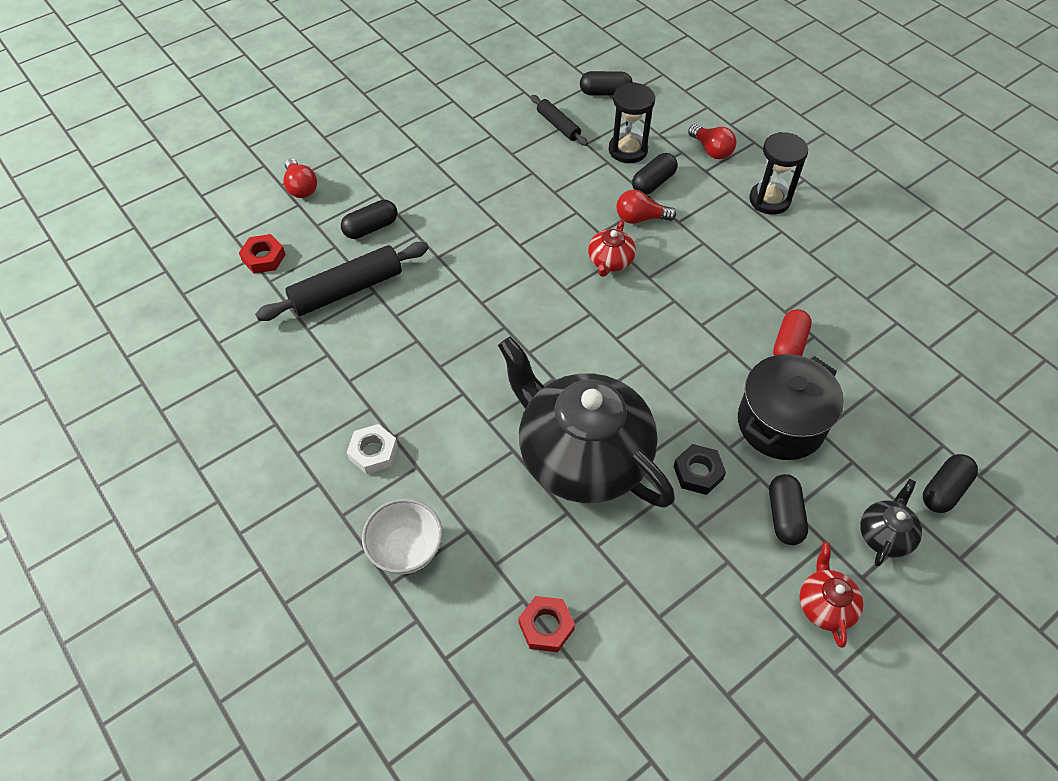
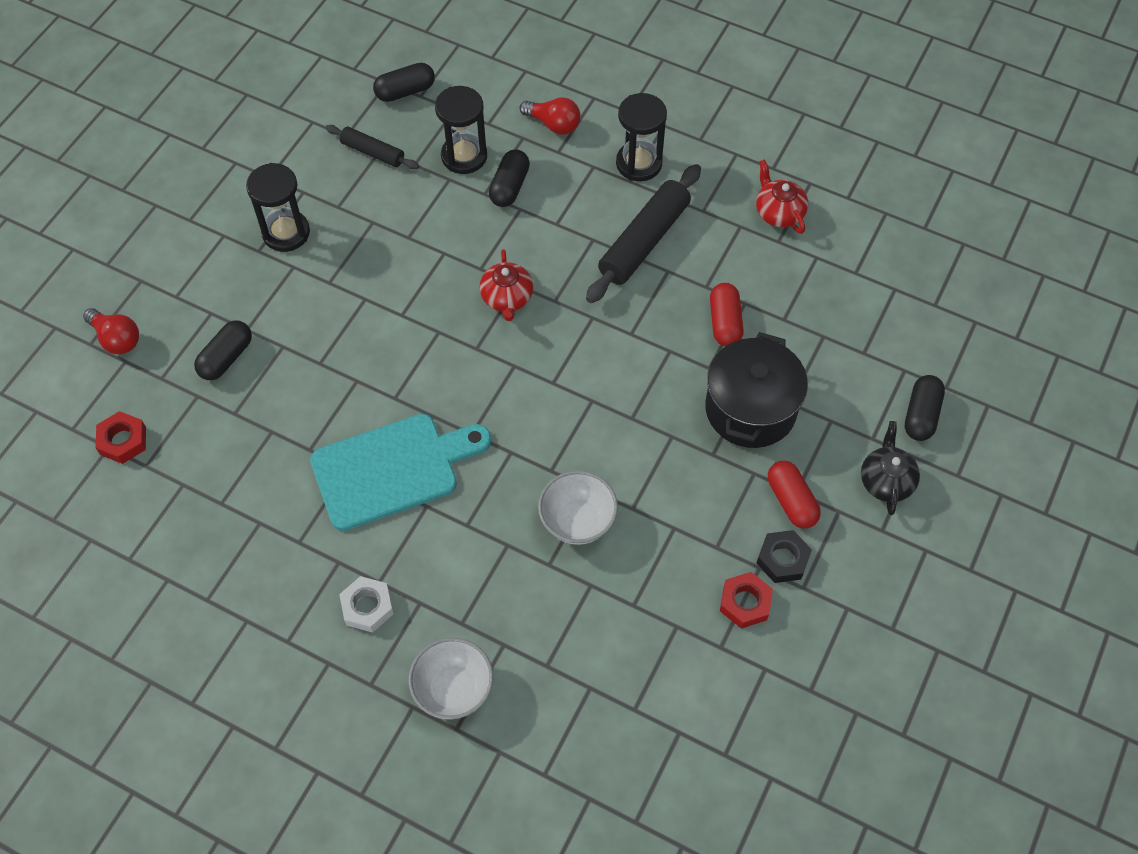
camera: 25 degrees left, 5 degrees up
(347, 290) = (240, 441): black rolling pin -> black rolling pin (644, 241)
(451, 355) = (392, 469): none -> turquoise cutting board
(463, 158) = (286, 233): none -> black hourglass
(546, 626) = (623, 702): red nut -> red nut (745, 603)
(582, 455) = (577, 521): black teapot -> white bowl
(640, 218) = (515, 235): red light bulb -> none
(698, 472) = (695, 492): black nut -> black nut (783, 559)
(784, 516) = (791, 501): black capsule -> red capsule
(825, 605) = (860, 570): red teapot -> red teapot (779, 212)

